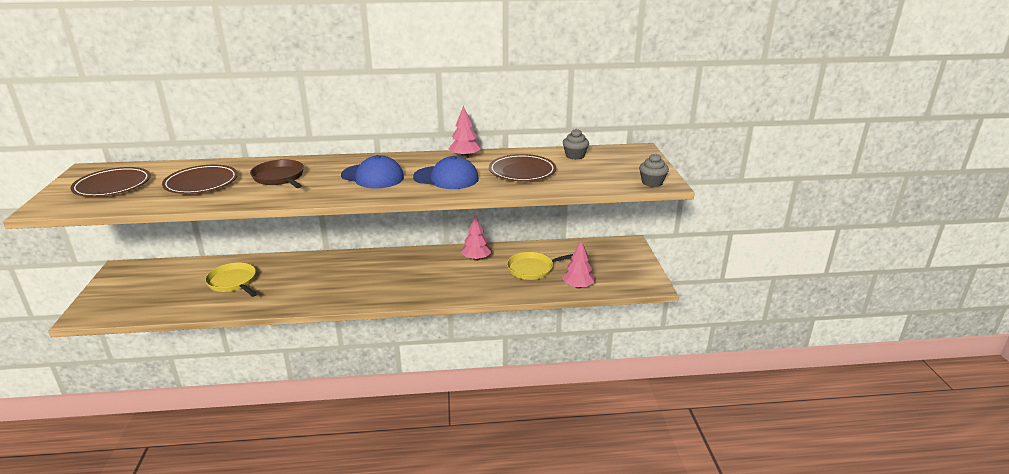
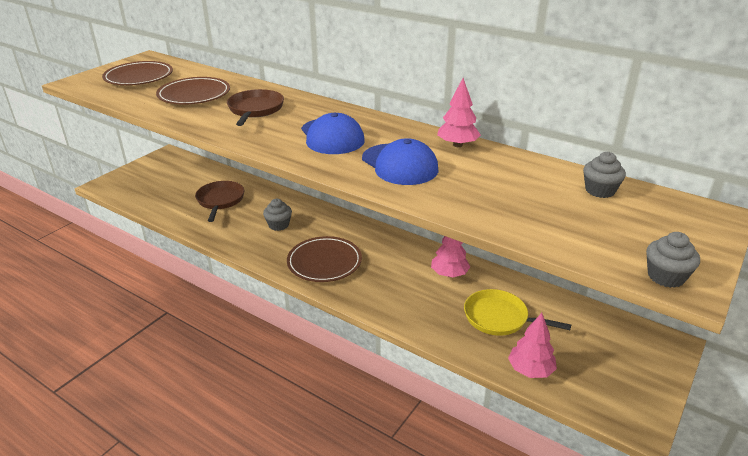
camera: 40 degrees right, 5 degrees up
(233, 282) = (220, 201): yellow pan -> brown pan
(312, 278) = (278, 225): none -> grey cupcake
(522, 171) = (497, 188): brown plate -> brown plate (324, 262)

